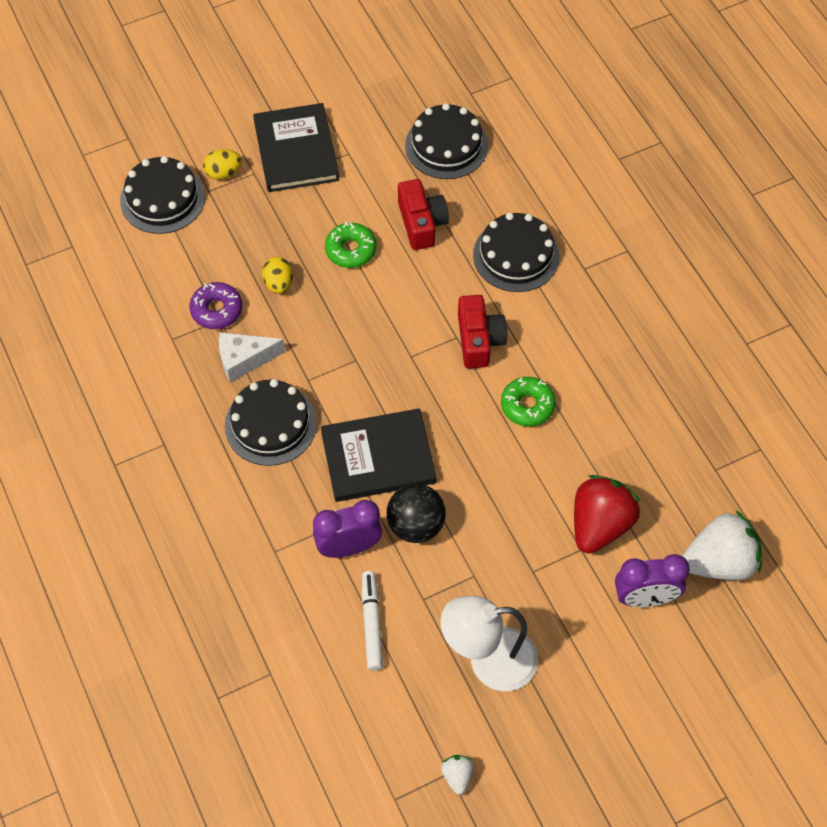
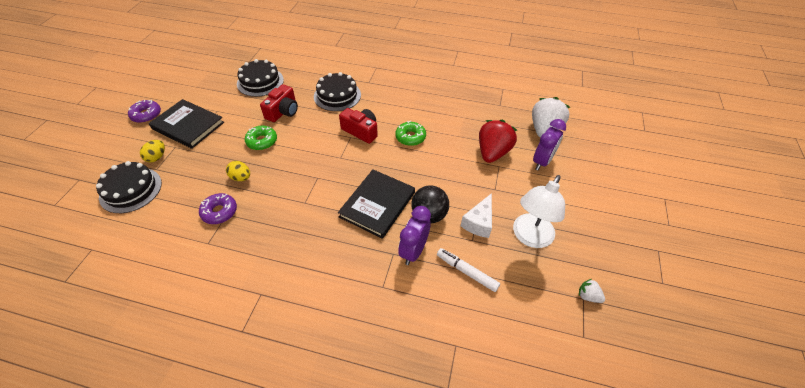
camera: 50 degrees left, 10 degrees down
(244, 360) = (261, 220): white cheese -> white cheese (479, 222)
(268, 92) = (146, 115): none -> purple donut
(270, 424) = (309, 235): black cake -> none
(421, 223) = (283, 111): red camera -> red camera turned 90 degrees clockwise
(600, 525) = (492, 152): red strawberry -> red strawberry turned 45 degrees clockwise

